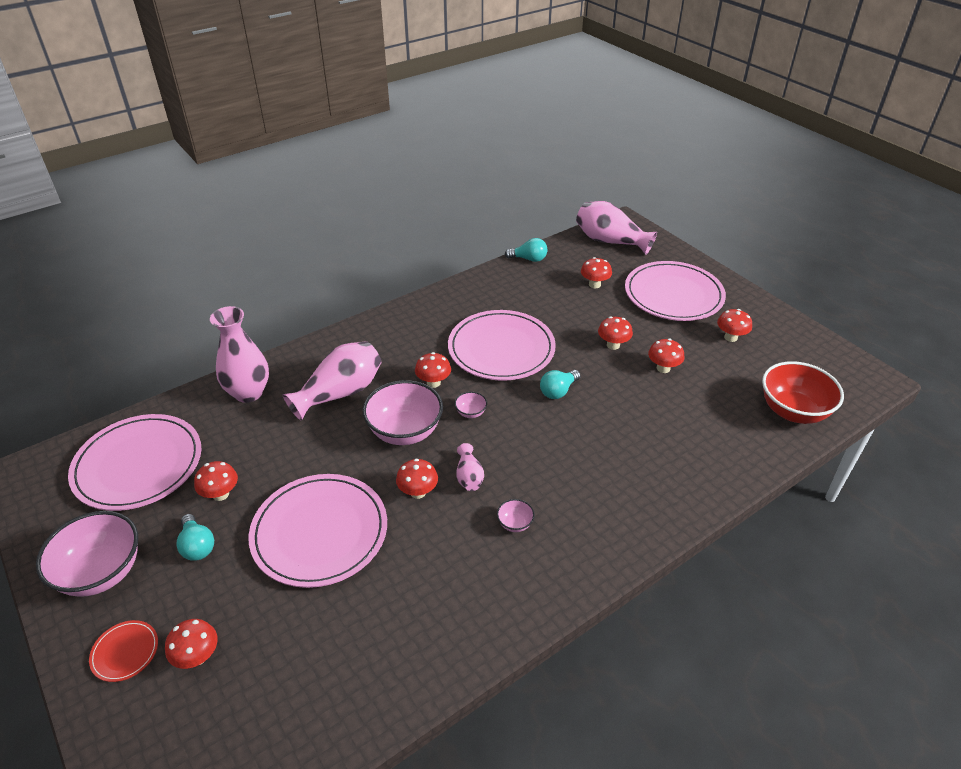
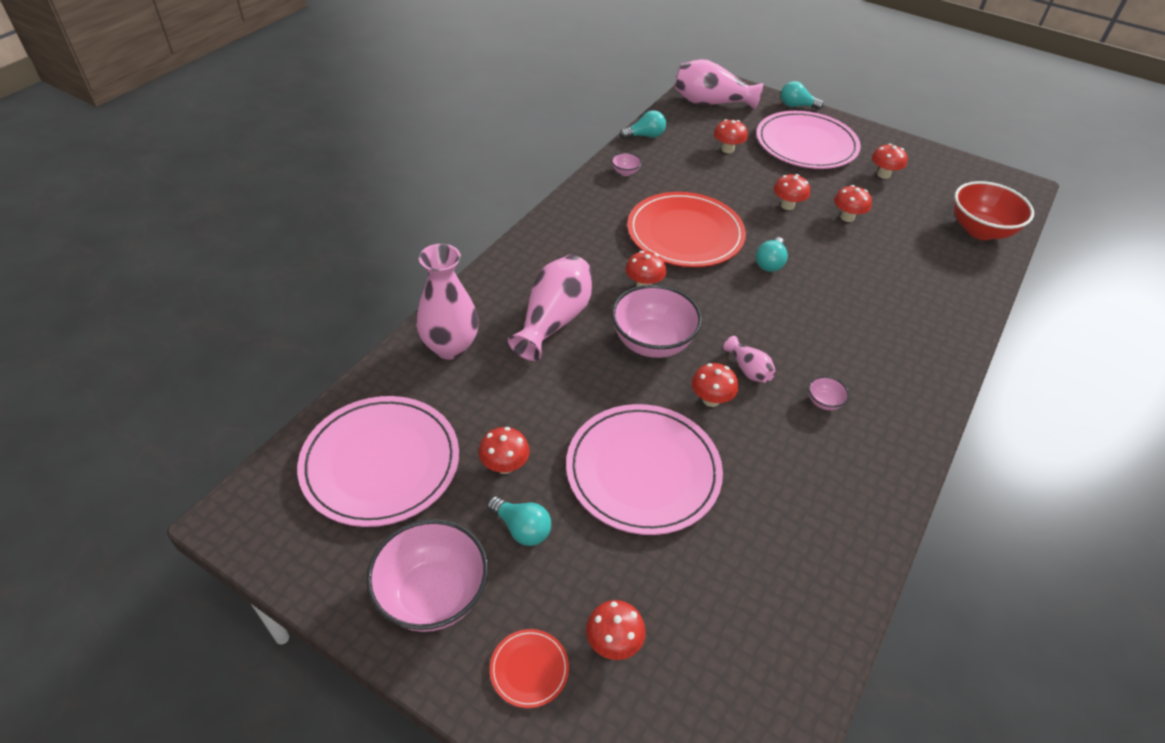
camera: 25 degrees left, 5 degrees up
(471, 413) = (703, 306): pink bowl -> pink bowl (625, 172)
(501, 348) = (685, 234): pink plate -> red plate
(690, 258) = (796, 106): none -> turquoise light bulb

